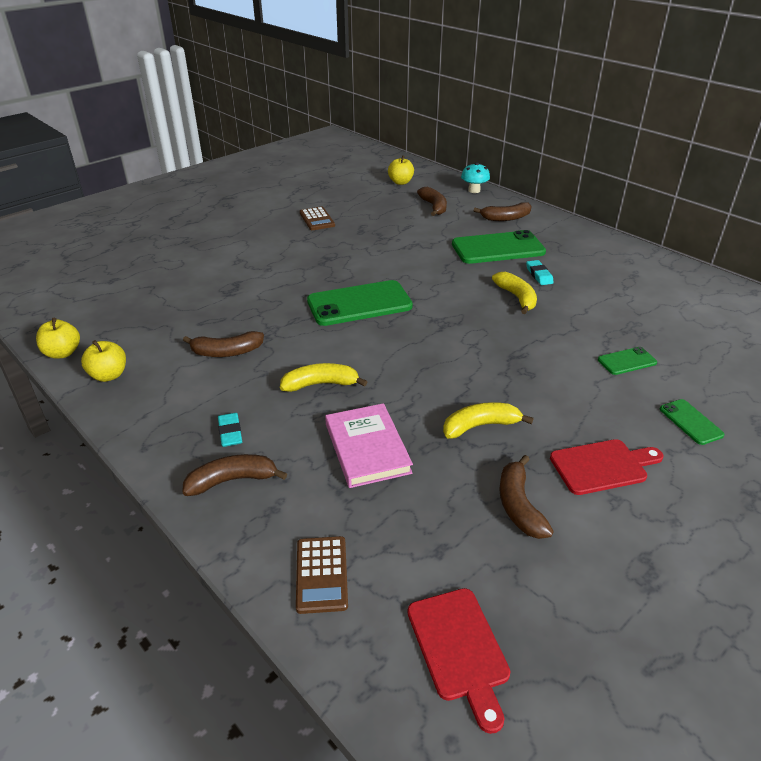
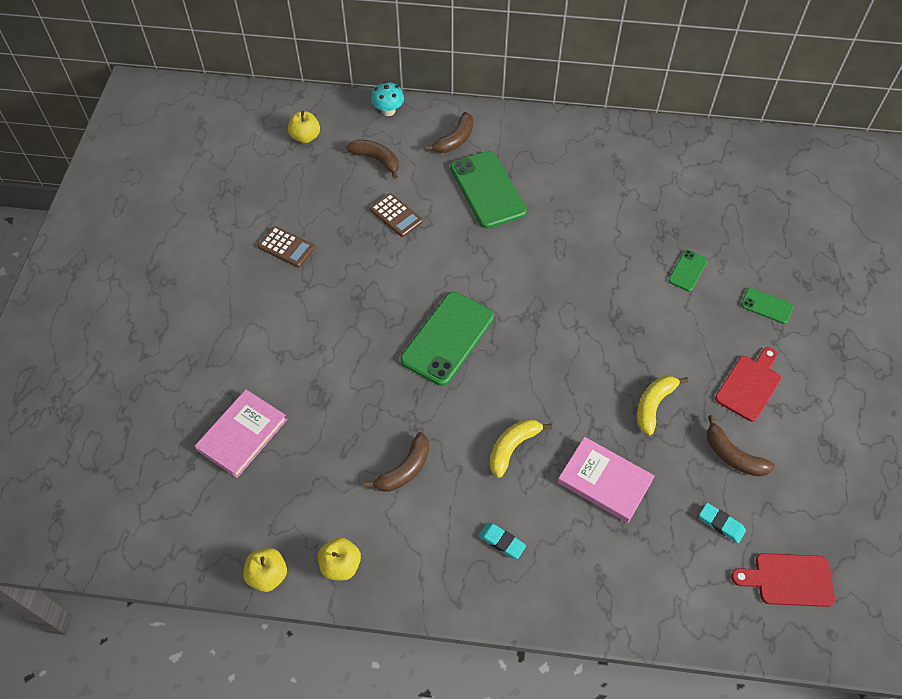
camera: 40 degrees left, 20 degrees up
(159, 283) = (242, 435): none -> pink book
(232, 480) = (550, 578): brown banana -> none
(321, 574) = (678, 597): brown calculator -> brown calculator (396, 215)
(459, 648) = (789, 580): red cutting board -> red cutting board turned 150 degrees clockwise
(498, 248) = (487, 190): green phone -> green phone turned 60 degrees counterclockwise
(516, 297) = (558, 247): yellow banana -> none
(539, 275) = (550, 207): turquoise eraser -> turquoise eraser (721, 524)

